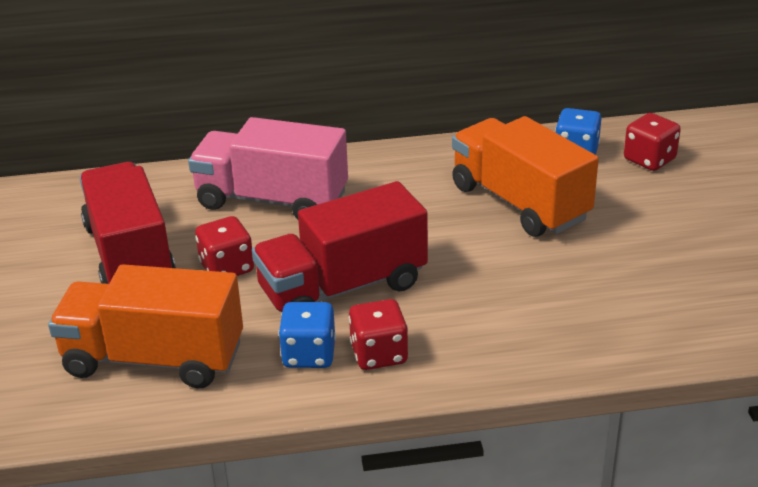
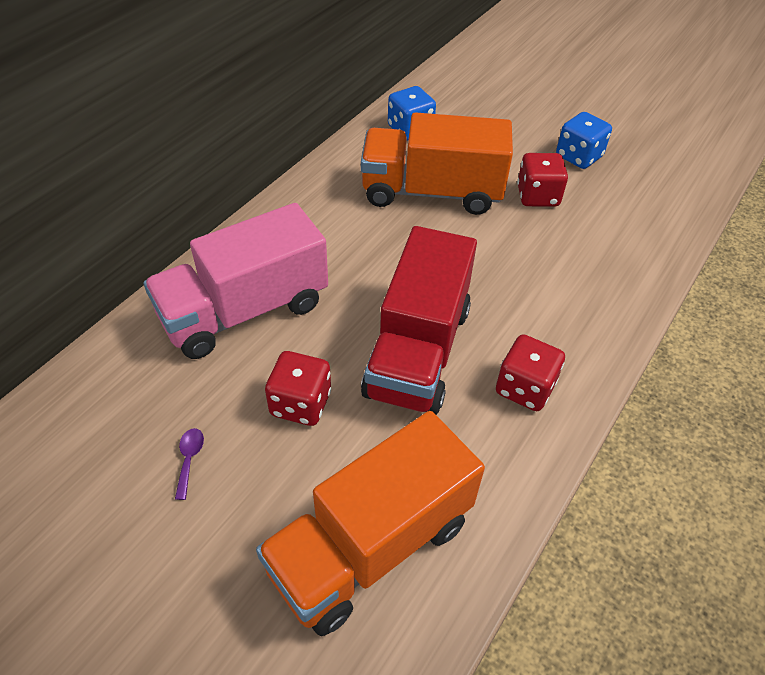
camera: 50 degrees left, 15 degrees up
(129, 254) = (189, 459): red truck -> purple spoon
(309, 354) = (481, 430): blue dice -> blue dice (578, 156)
(649, 159) = (461, 109): red dice -> red dice (537, 196)

